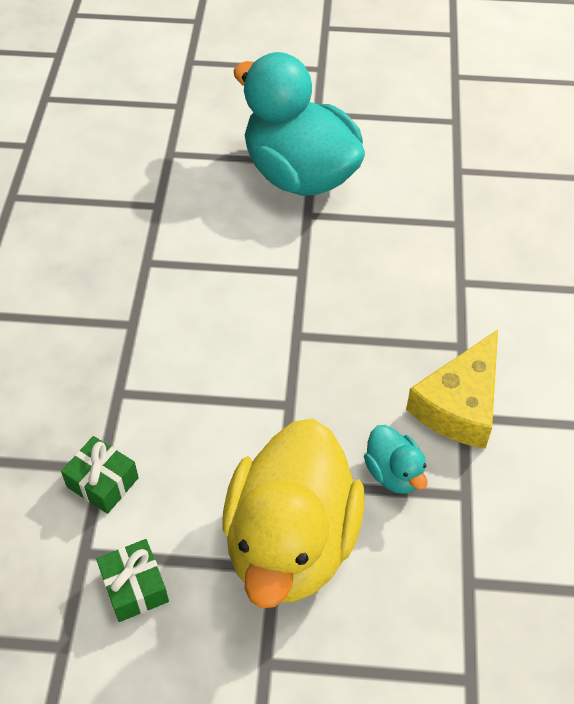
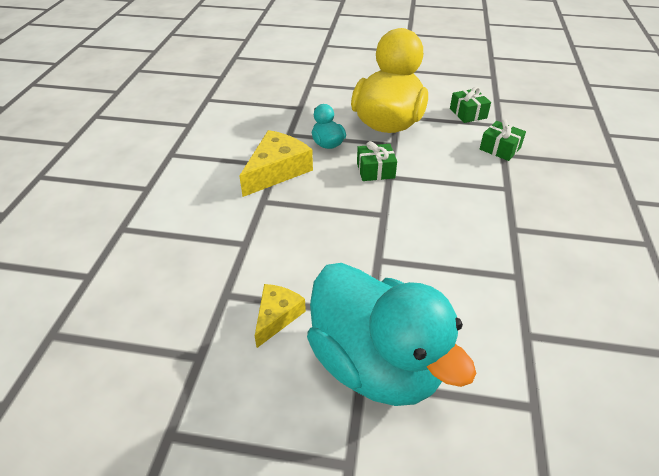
camera: 175 degrees left, 10 degrees down
(310, 415) = (375, 170): none -> green gift
(398, 206) = (277, 316): none -> yellow cheese

